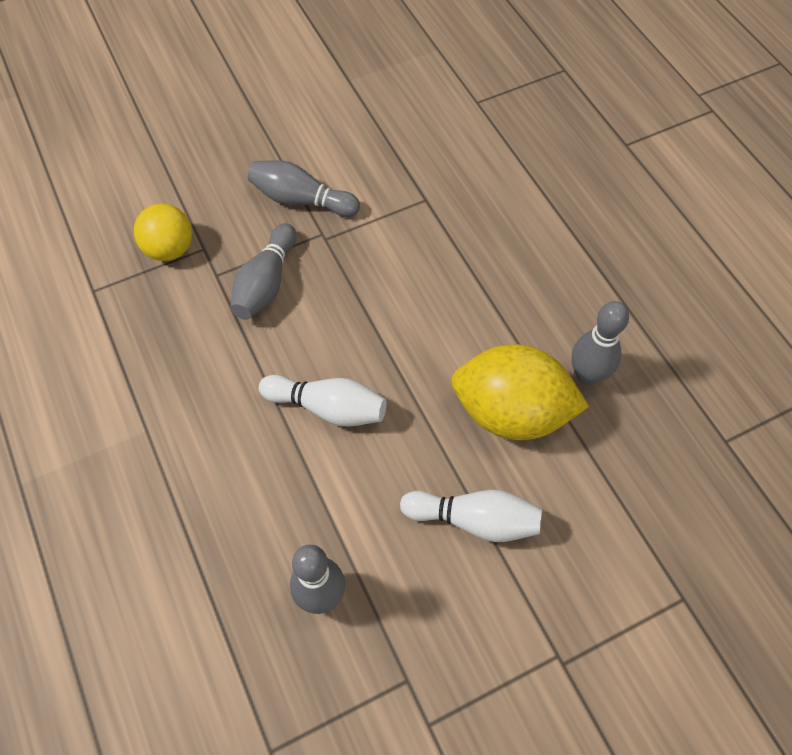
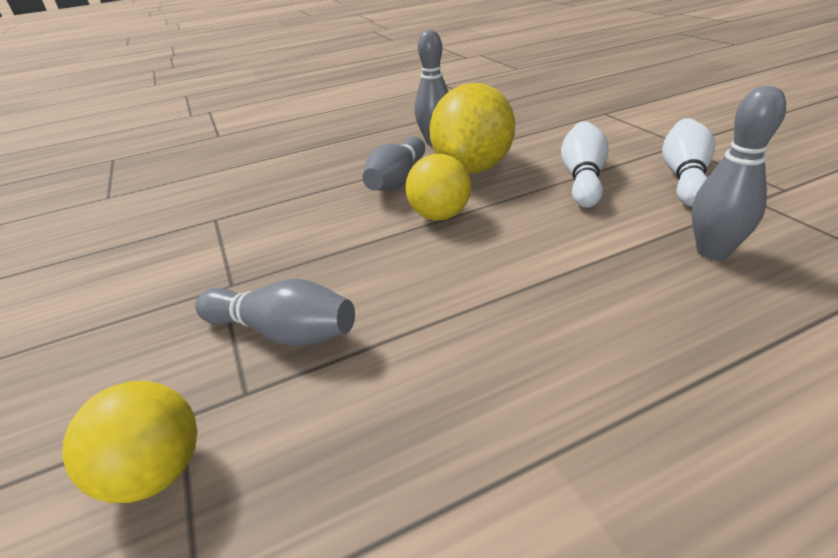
camera: 85 degrees left, 25 degrees down
(301, 200) = (153, 310): grey bowling pin -> grey bowling pin (397, 180)
(328, 408) = (480, 264): white bowling pin -> white bowling pin (684, 177)
(409, 378) = (440, 215): none -> yellow ball

